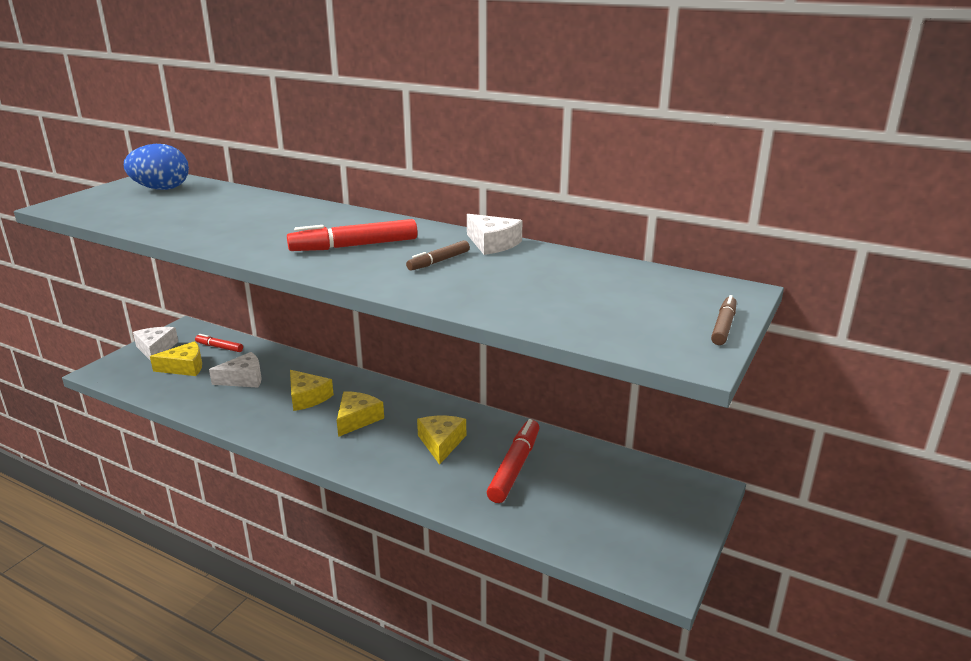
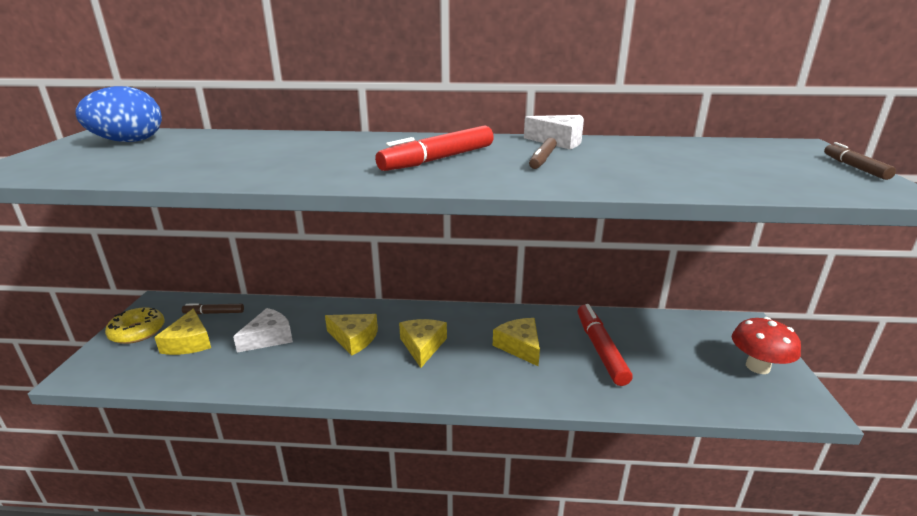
camera: 25 degrees left, 0 degrees up
(156, 349) = (137, 332): white cheese -> yellow donut
(184, 367) = (189, 342): yellow cheese -> yellow cheese turned 120 degrees clockwise
(219, 347) = (214, 313): red marker -> brown marker
(659, 529) = (757, 367): none -> red mushroom

